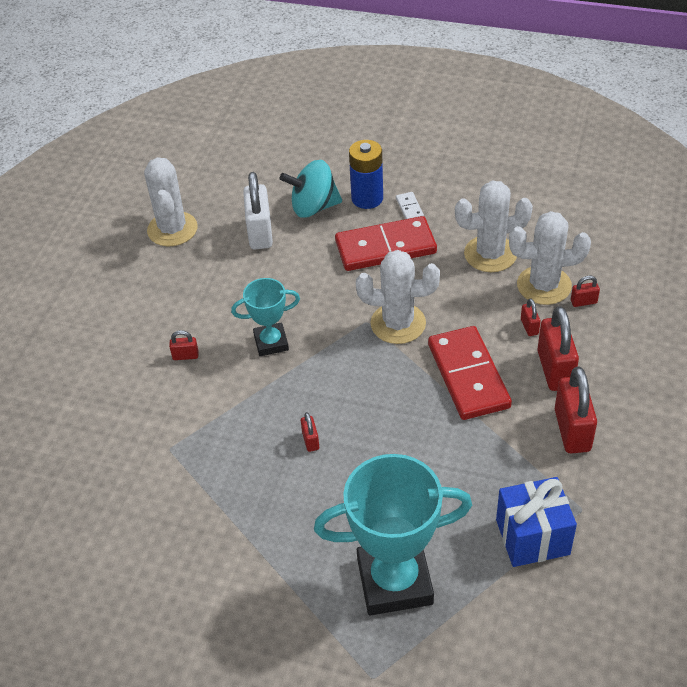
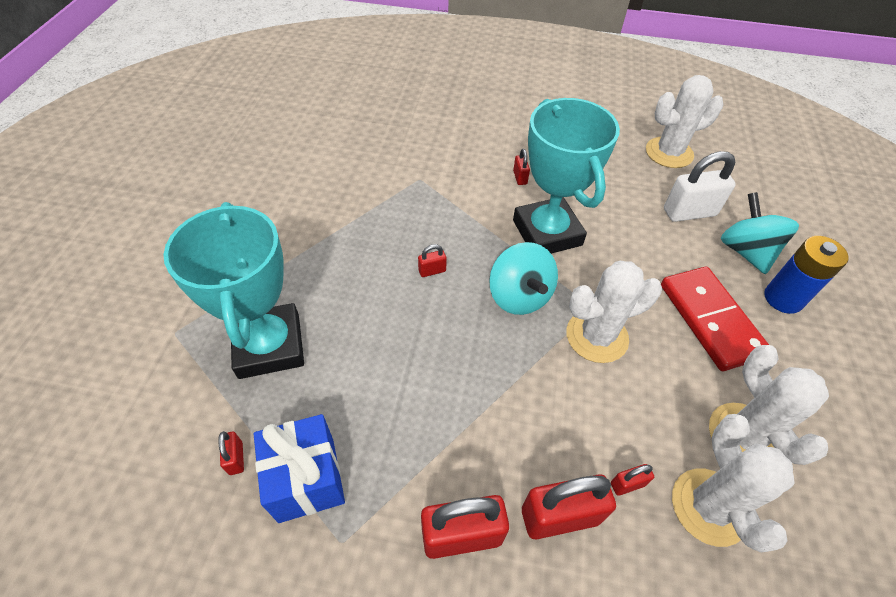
camera: 80 degrees right, 5 degrees up
(271, 342) = (547, 233): turquoise trophy -> turquoise trophy, size x1.83
(349, 373) = (519, 296): none -> turquoise spinning top
(398, 323) = (597, 336): white cactus -> white cactus turned 75 degrees clockwise
(409, 208) = (787, 341): white domino -> none
(468, 375) = (533, 410): red domino -> none
(583, 302) = (695, 565): red padlock -> red padlock (236, 458)

